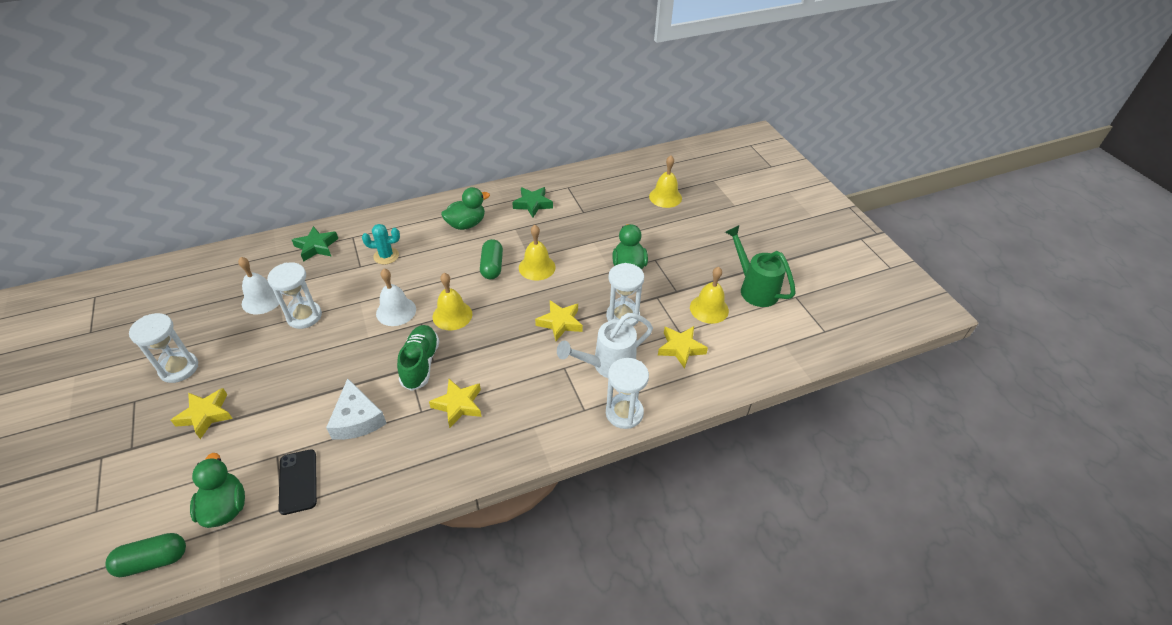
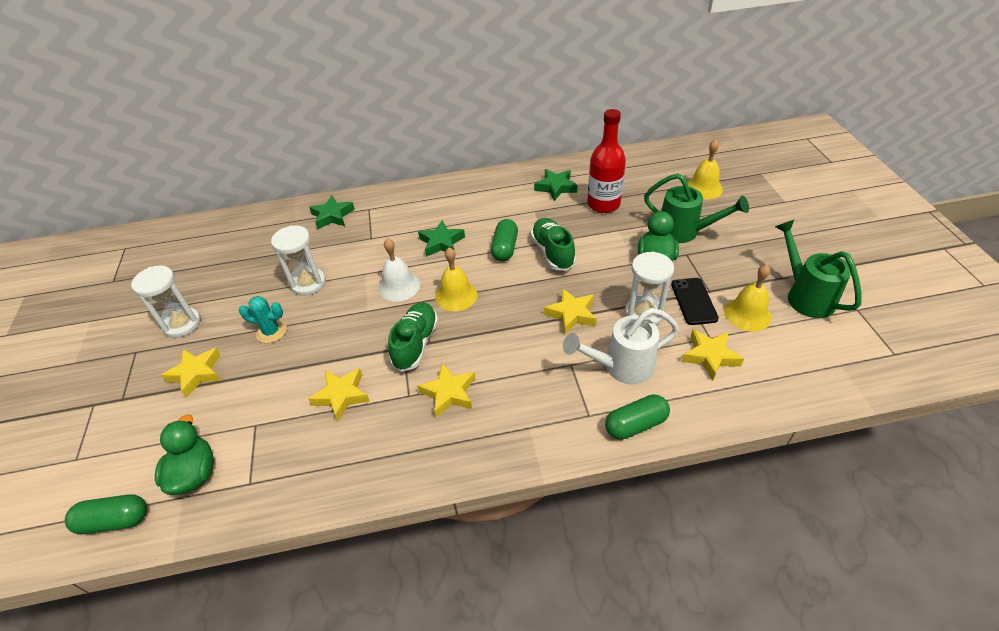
camera: 15 degrees right, 0 degrees up
(262, 300) = (272, 263): white bell -> none
(298, 481) = (270, 456): black phone -> black phone (694, 301)
(357, 419) = (341, 396): white cheese -> yellow star
(386, 256) = (398, 230): turquoise cactus -> turquoise cactus (271, 332)
(431, 266) = (441, 243): none -> green star
(466, 224) = (484, 203): green duck -> none
(537, 267) = (552, 252): yellow bell -> green shoe
(578, 218) = (603, 204): none -> red bottle
(624, 413) = (635, 424): white hourglass -> green capsule
(651, 239) = (684, 232): none -> green watering can

